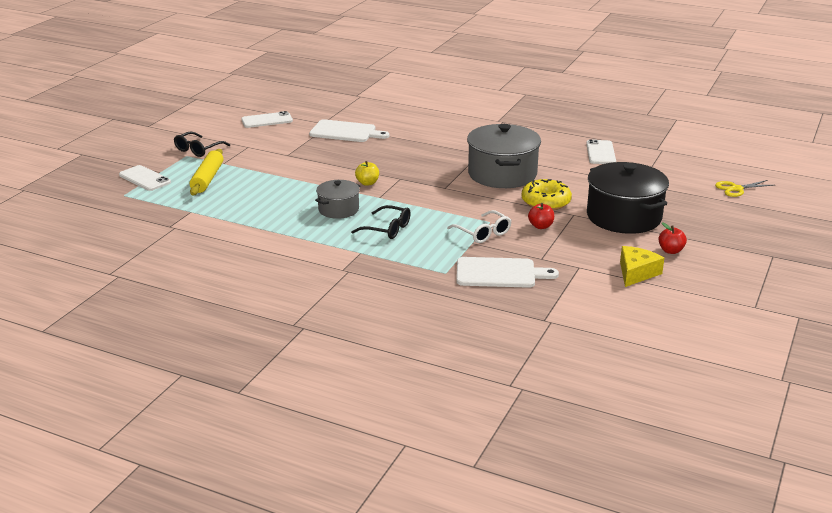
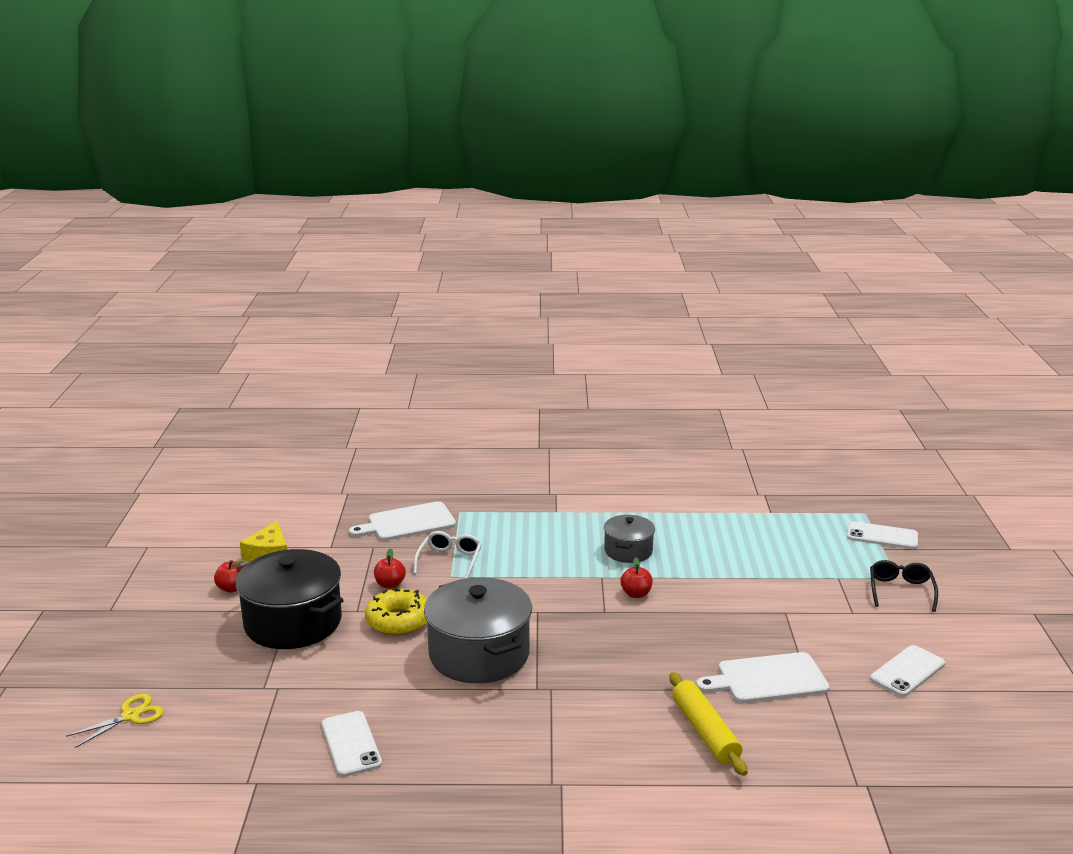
camera: 155 degrees right, 5 degrees down
(207, 178) = (819, 553): yellow rolling pin -> yellow rolling pin (705, 732)
(367, 183) = (636, 594): yellow apple -> red apple
(387, 229) = (554, 541): black glasses -> none
(483, 233) = (450, 560): white glasses -> white glasses turned 75 degrees clockwise

